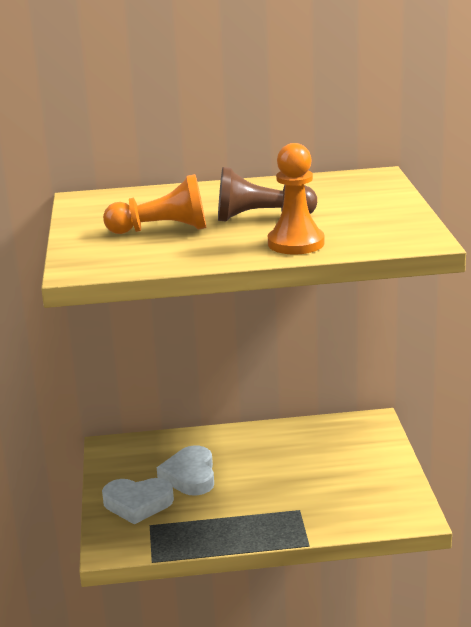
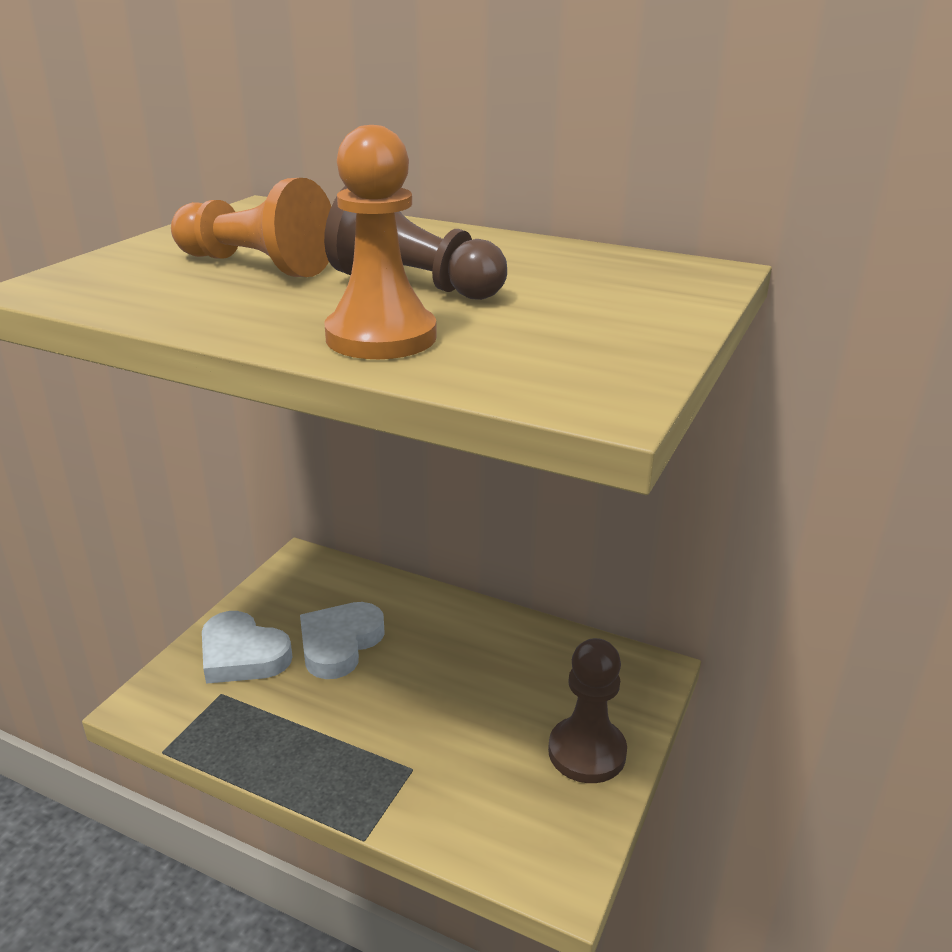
camera: 30 degrees right, 5 degrees up
(378, 467) = (587, 752): none -> brown pawn

